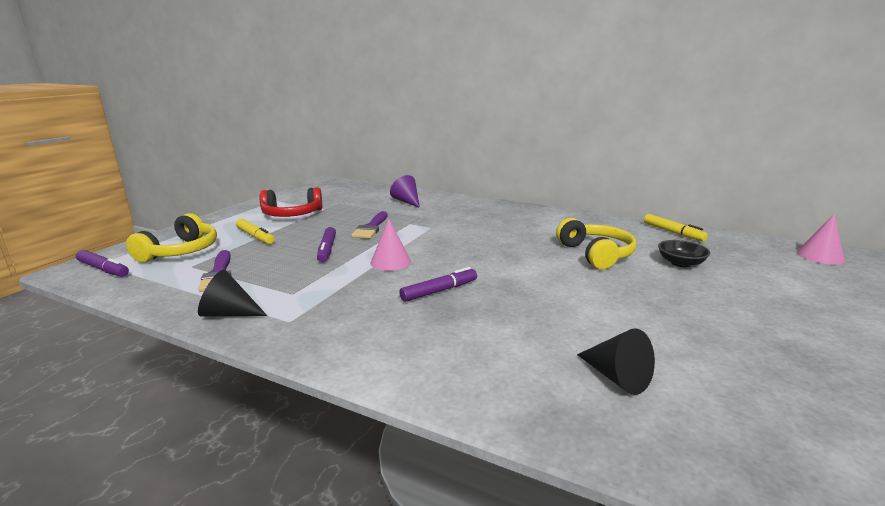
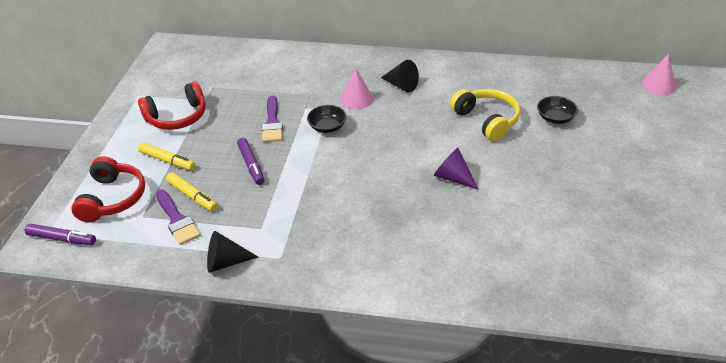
camera: 15 degrees left, 20 degrees up
(181, 251) = (113, 198): yellow headphones -> red headphones
(390, 262) = (319, 169): pink cone -> pink cone (357, 99)
(407, 201) = (282, 70): purple cone -> purple cone (453, 177)
(421, 237) = (327, 127): none -> black bowl
(439, 291) = (378, 197): purple marker -> none
(616, 377) = (529, 252): black cone -> black cone (401, 85)
(673, 232) = (544, 74): yellow marker -> yellow marker (192, 196)

